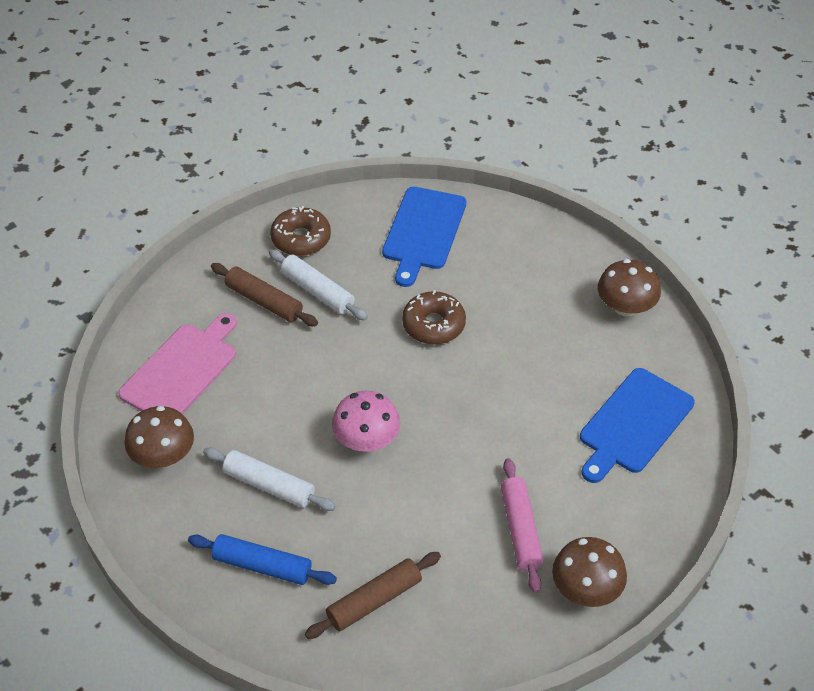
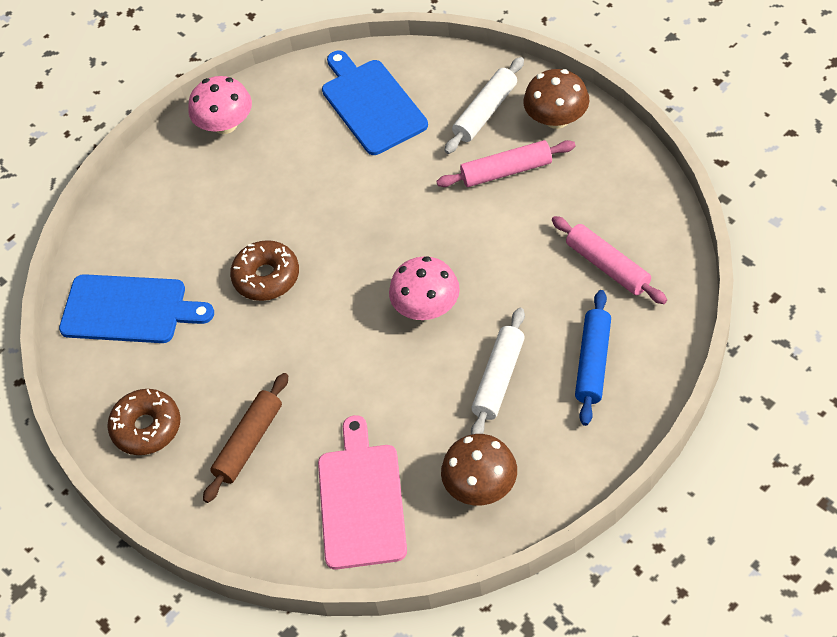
camera: 90 degrees left, 5 degrees up
(181, 370) = (361, 500): pink cutting board -> pink cutting board turned 60 degrees clockwise
(317, 291) = (228, 393): white rolling pin -> white rolling pin (485, 112)
(374, 600) = (608, 266): brown rolling pin -> pink rolling pin
(625, 307) = (225, 124): brown mushroom -> pink mushroom
(634, 424) = (371, 104): blue cutting board -> blue cutting board turned 150 degrees counterclockwise

